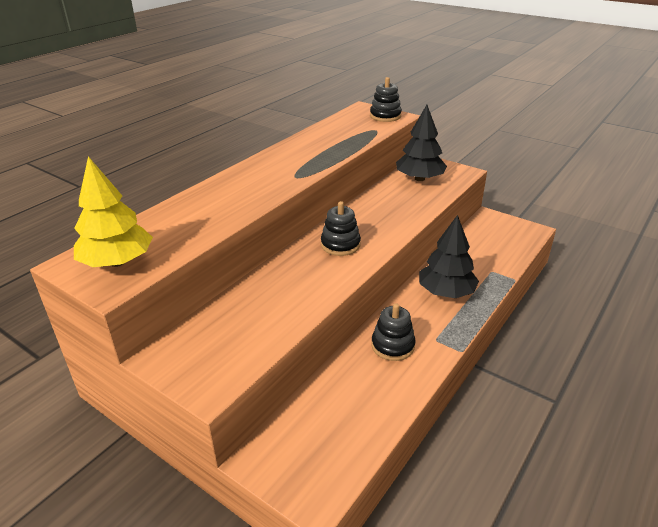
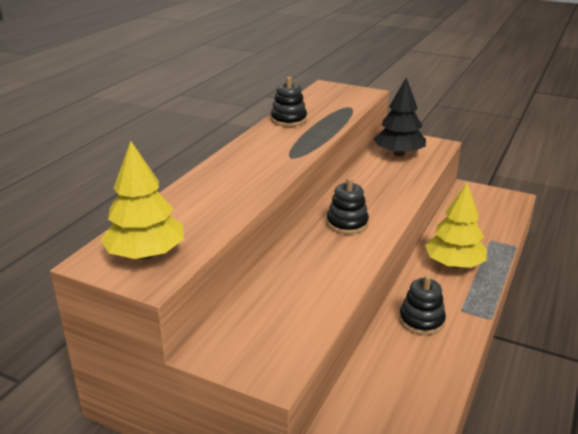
camera: 10 degrees left, 5 degrees down
(385, 116) = (353, 93): black stacking toy -> black stacking toy (289, 120)
(446, 292) = (454, 264): black tree -> yellow tree

